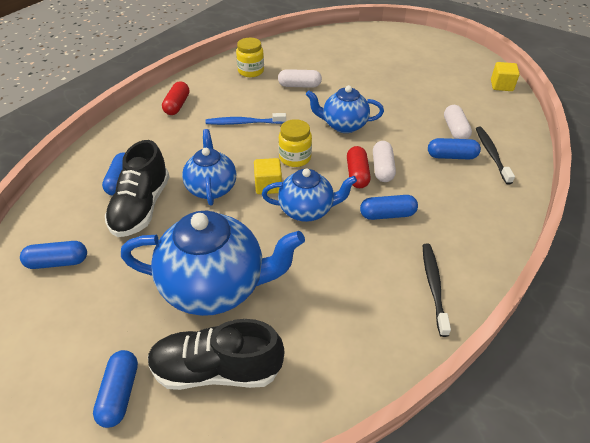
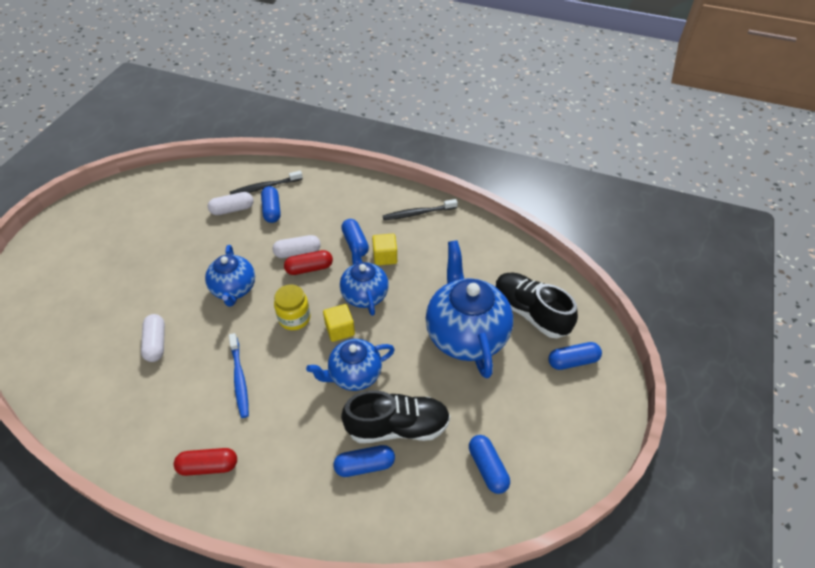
camera: 105 degrees left, 5 degrees up
(217, 370) = (530, 312): black shoe -> black shoe turned 150 degrees clockwise
(251, 71) = (120, 404): yellow jar -> none
(501, 85) = (153, 181): yellow cube -> yellow cube (385, 257)

